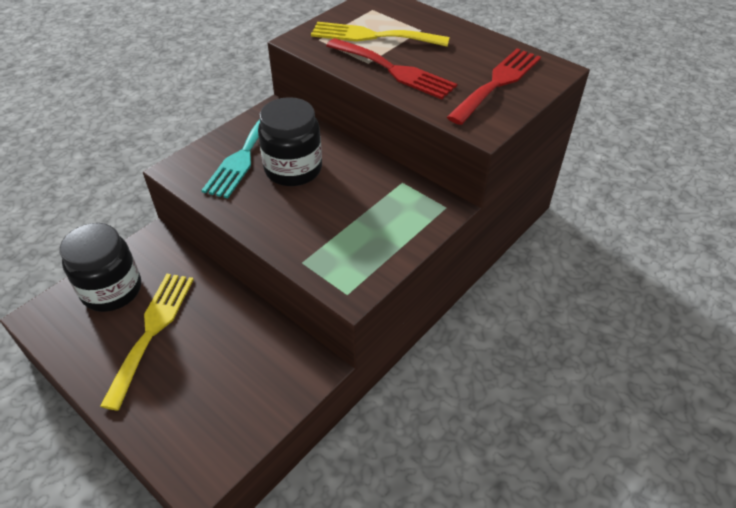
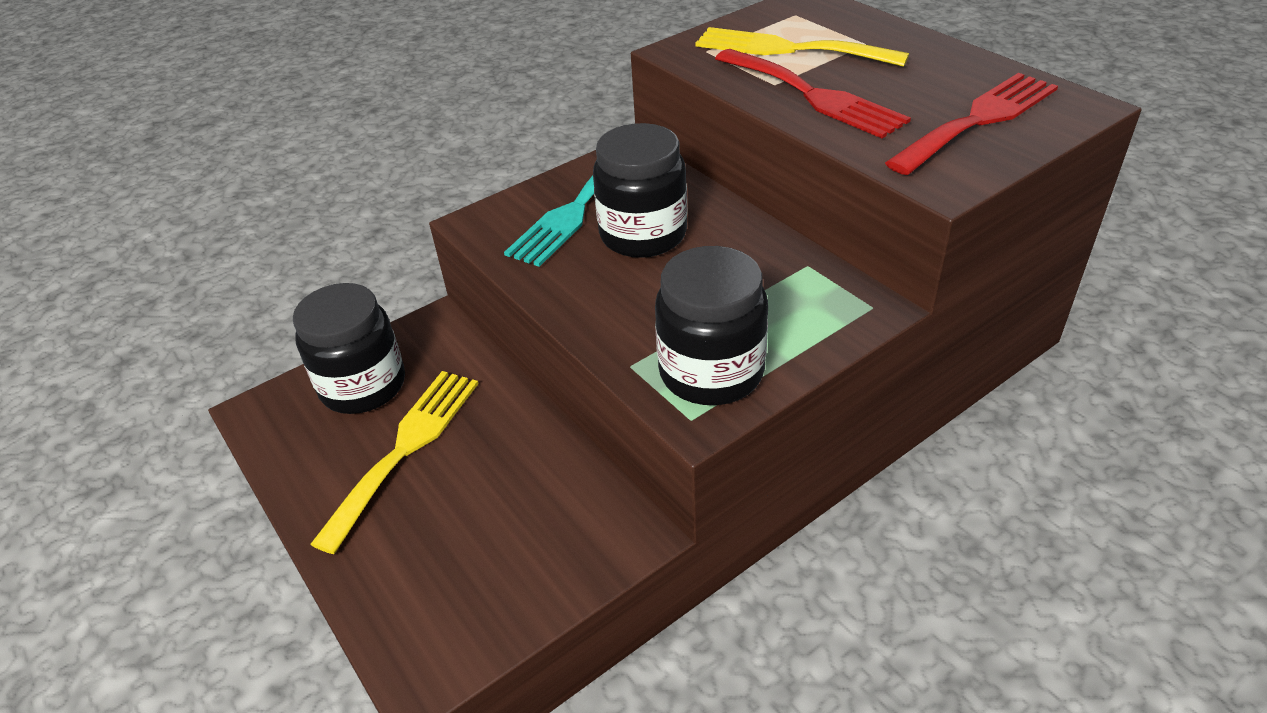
camera: 15 degrees right, 5 degrees down
(354, 261) = (711, 372): none -> black jar

